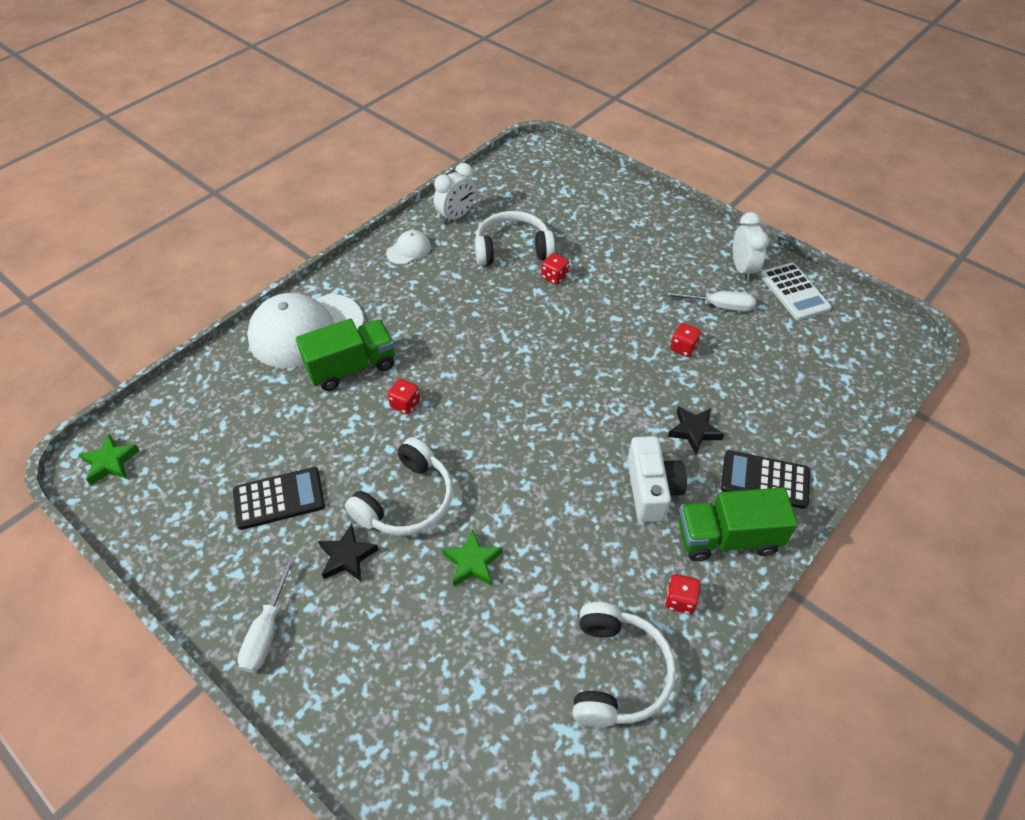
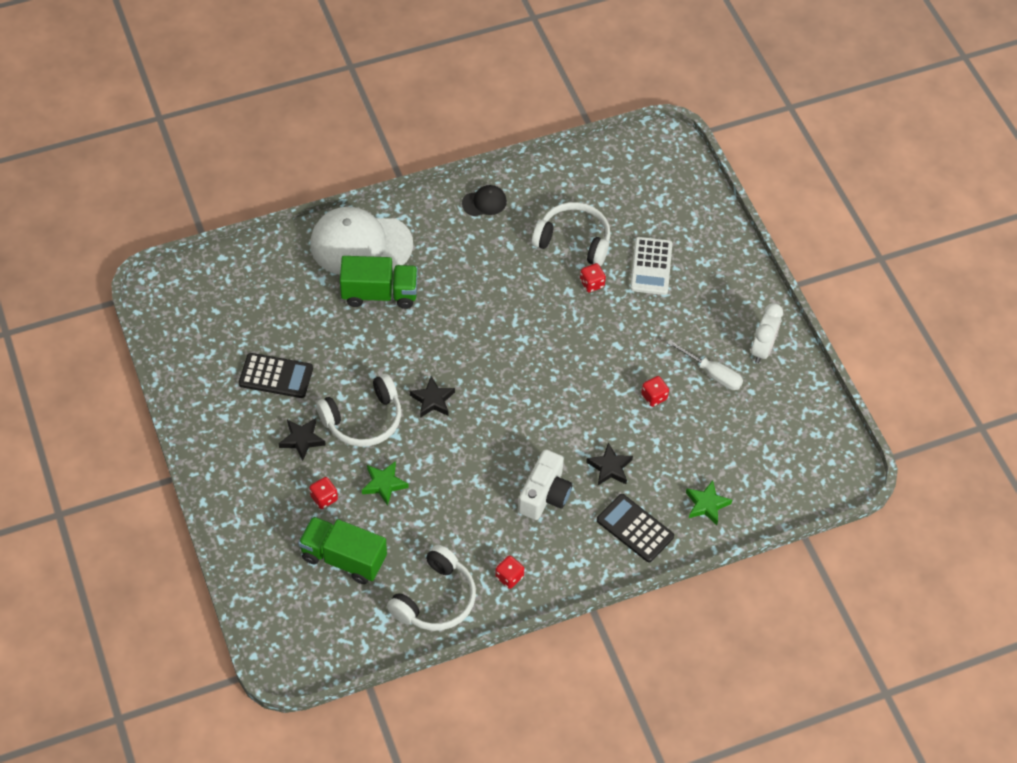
camera: 25 degrees right, 5 degrees up
(111, 462) = (172, 294): green star -> green star (706, 504)
(267, 630) = (227, 464): white screwdriver -> none
(405, 404) = (403, 344): red dice -> red dice (324, 498)
(409, 250) = (484, 202): white cap -> black cap
(456, 216) = (545, 185): white clock -> none
(470, 446) = (432, 400): none -> black star
(727, 538) = (574, 554): green truck -> green truck (343, 558)
(794, 292) = (790, 391): white calculator -> white calculator (651, 266)

